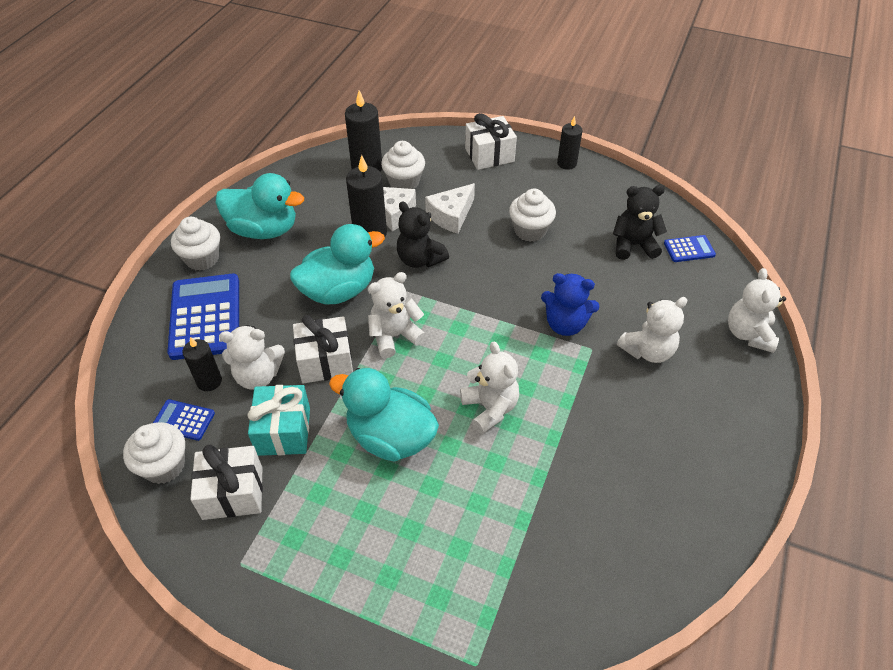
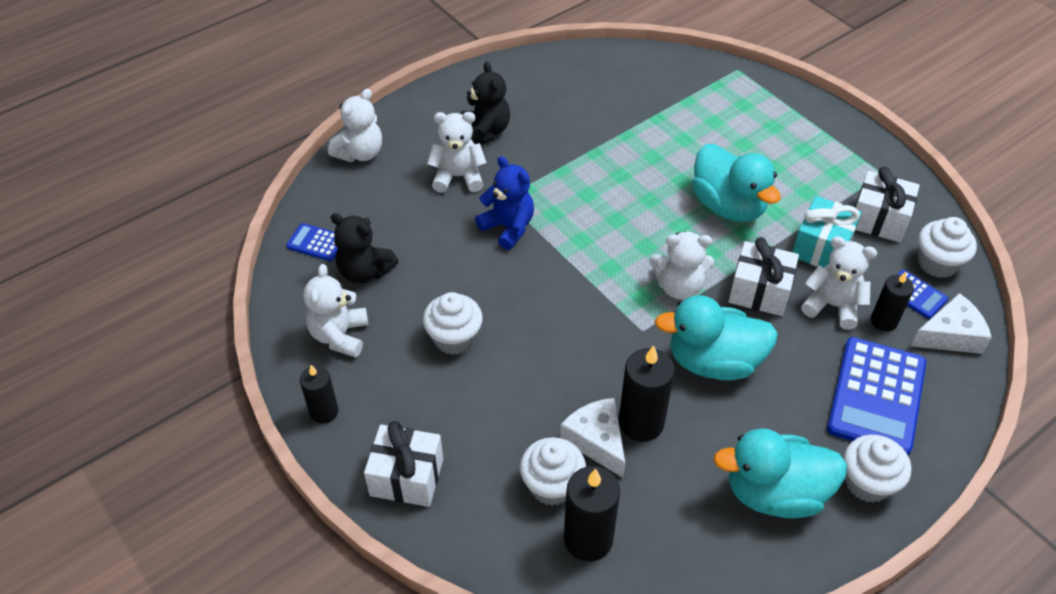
camera: 150 degrees left, 0 degrees up
(264, 230) = (775, 493): turquoise duck -> turquoise duck turned 45 degrees counterclockwise
(420, 259) = (602, 359): black teddy bear -> black teddy bear (485, 132)
(451, 215) = (528, 401): white cheese -> white cheese (950, 335)
(490, 408) = (630, 192): white teddy bear -> white teddy bear (340, 336)

